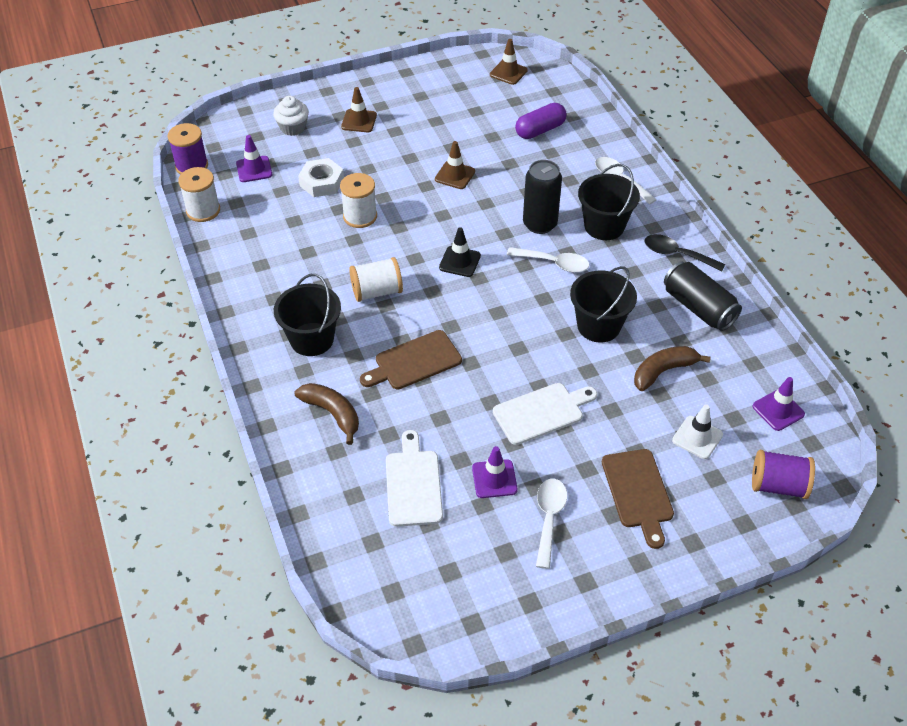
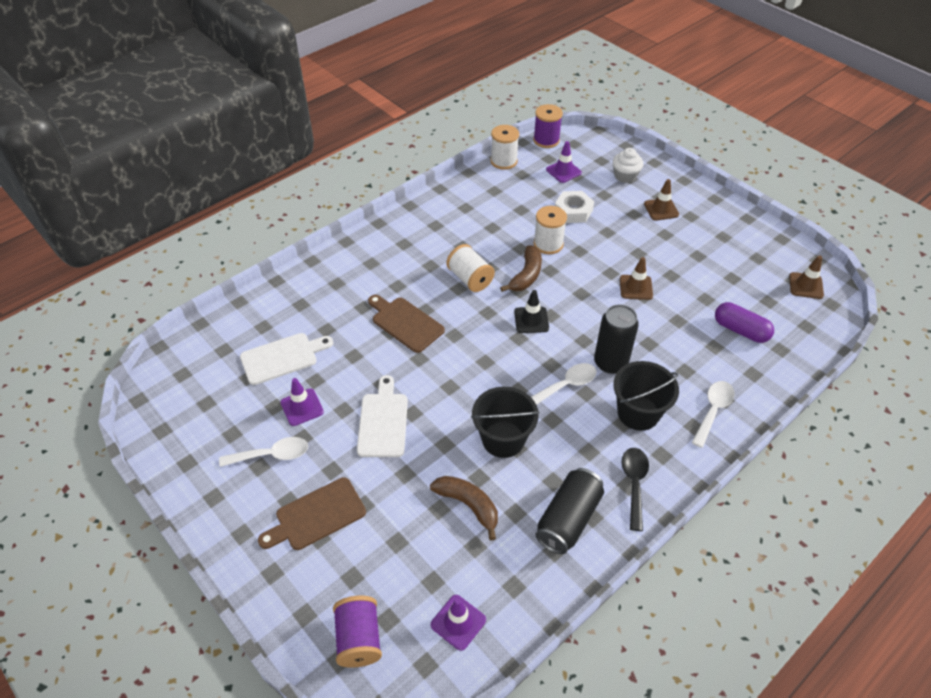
camera: 70 degrees right, 0 degrees up
(311, 339) = (403, 258): black bucket -> none
(332, 413) = (335, 291): brown banana -> brown banana (526, 275)
(541, 412) = (383, 421): white cutting board -> white cutting board turned 135 degrees counterclockwise
(553, 263) = (565, 386): white spoon -> white spoon turned 120 degrees counterclockwise
(697, 437) = (396, 552): white traffic cone -> none

